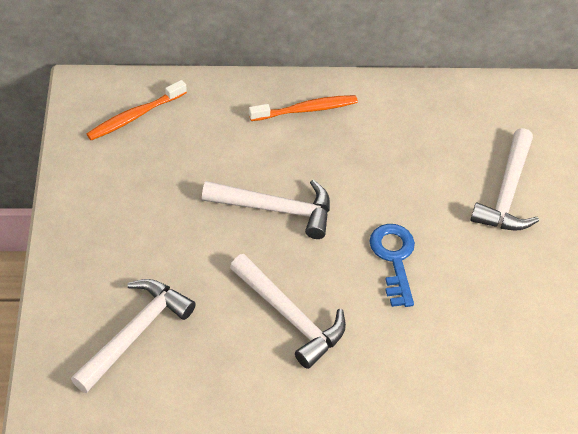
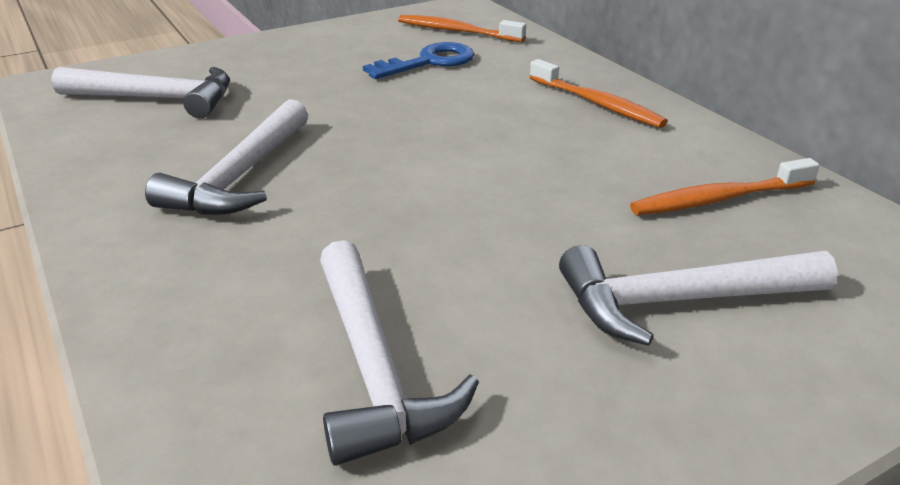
camera: 65 degrees right, 20 degrees down
(276, 209) = (412, 125): white hammer -> white hammer (374, 367)
(394, 258) = (413, 227): blue key -> blue key (429, 62)
(439, 127) = (719, 199): none -> orange toothbrush

